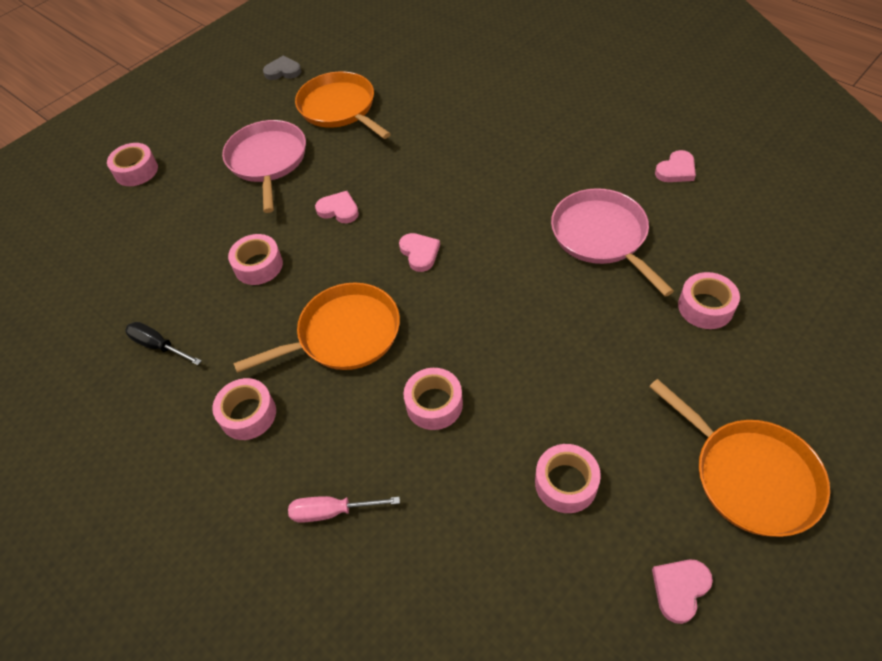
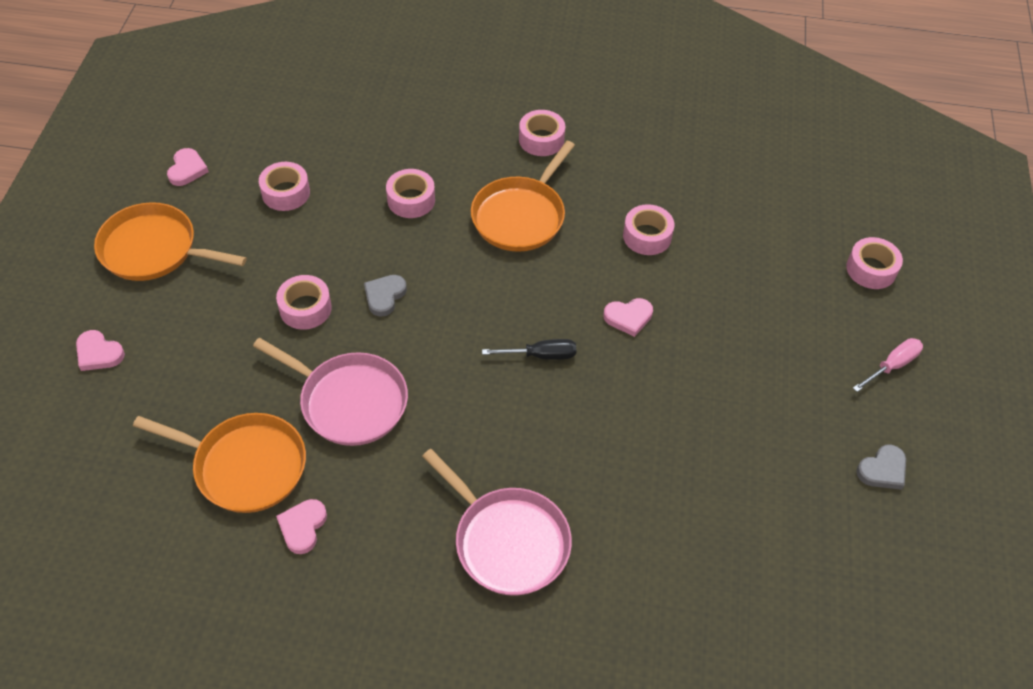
camera: 140 degrees right, 0 degrees up
(158, 346) = (656, 149): black screwdriver -> black screwdriver (541, 355)
(267, 161) = (756, 338): pink pan -> pink pan (508, 541)
(332, 511) = (433, 117): pink screwdriver -> pink screwdriver (892, 365)
(339, 108) = (753, 443): orange pan -> orange pan (245, 466)
(420, 253) = (514, 308): pink heart -> pink heart (98, 353)
(523, 311) = (384, 296): none -> grey heart
(705, 307) = (222, 368): pink tape -> pink tape (305, 308)

